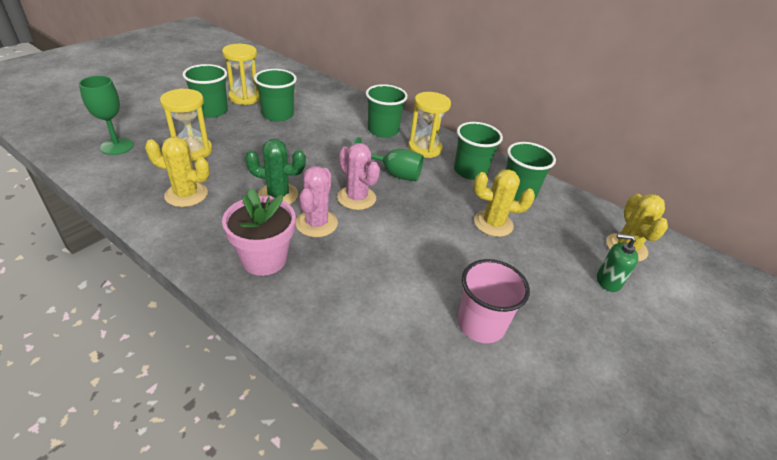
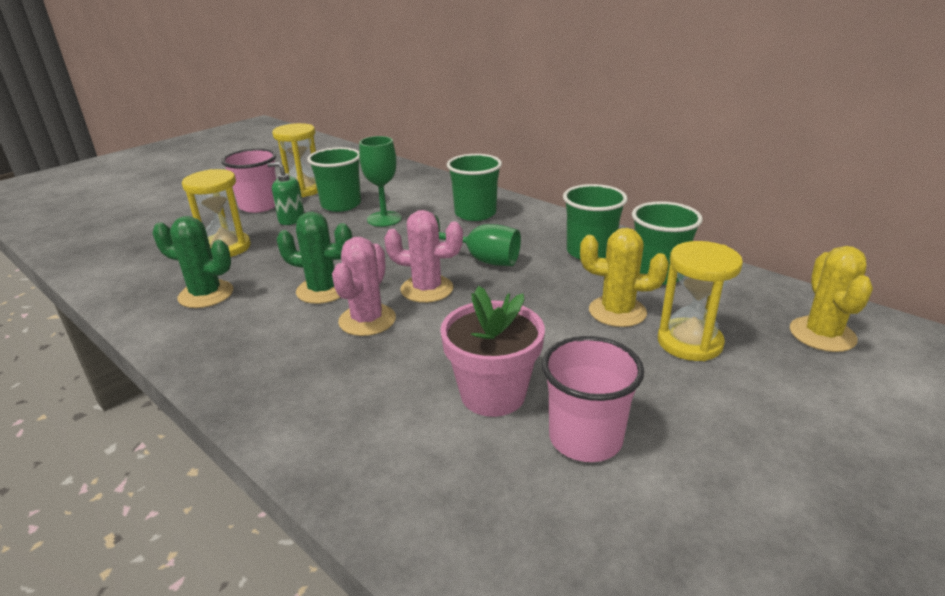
camera: 10 degrees right, 10 degrees down
(117, 146) = (136, 248): green goblet -> green goblet (384, 219)
(186, 194) = (206, 294): yellow cactus -> green cactus
(211, 111) = (259, 206): green cup -> pink cup
(264, 259) = (288, 363): pink flower pot -> pink flower pot (493, 394)
(356, 198) = (427, 289): pink cactus -> pink cactus turned 45 degrees counterclockwise
(425, 148) = (529, 230): yellow hourglass -> yellow hourglass (689, 342)
(608, 281) = (791, 378): green soap dispenser -> green soap dispenser (291, 219)

